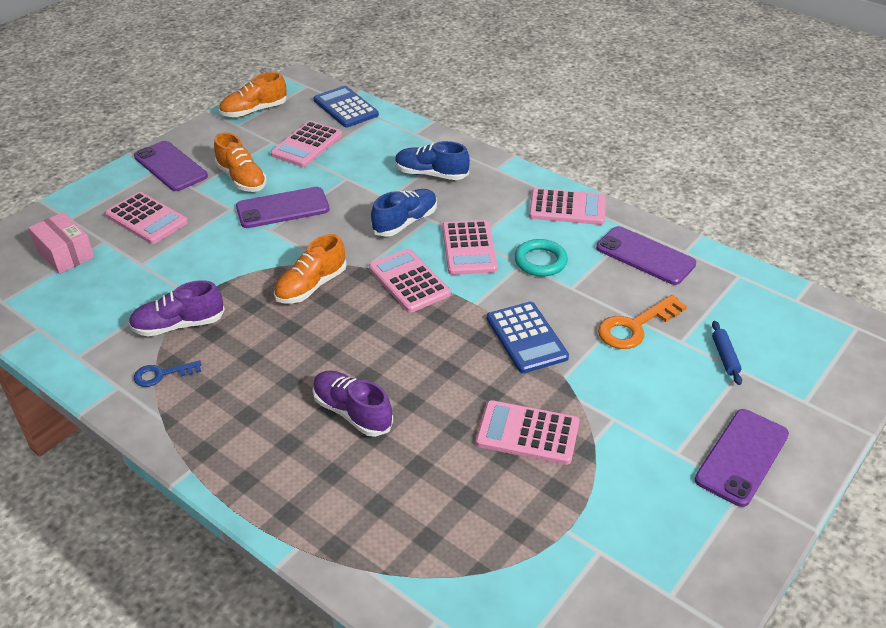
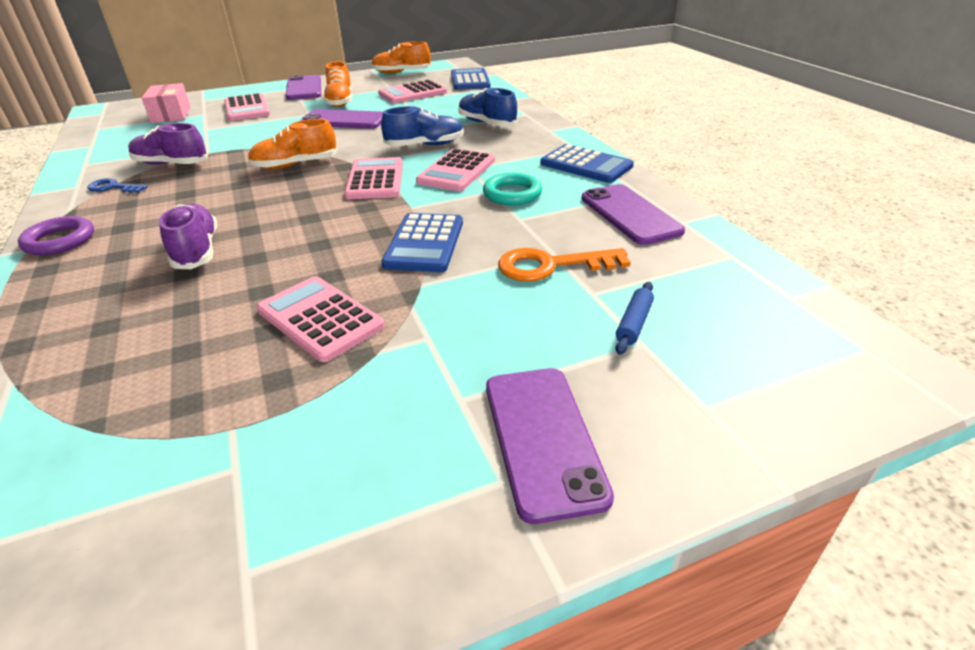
camera: 30 degrees right, 5 degrees down
(208, 450) = (59, 240): none -> purple ring
(567, 208) = (586, 165): pink calculator -> blue calculator
(742, 457) = (543, 439): purple phone -> purple phone turned 75 degrees counterclockwise

